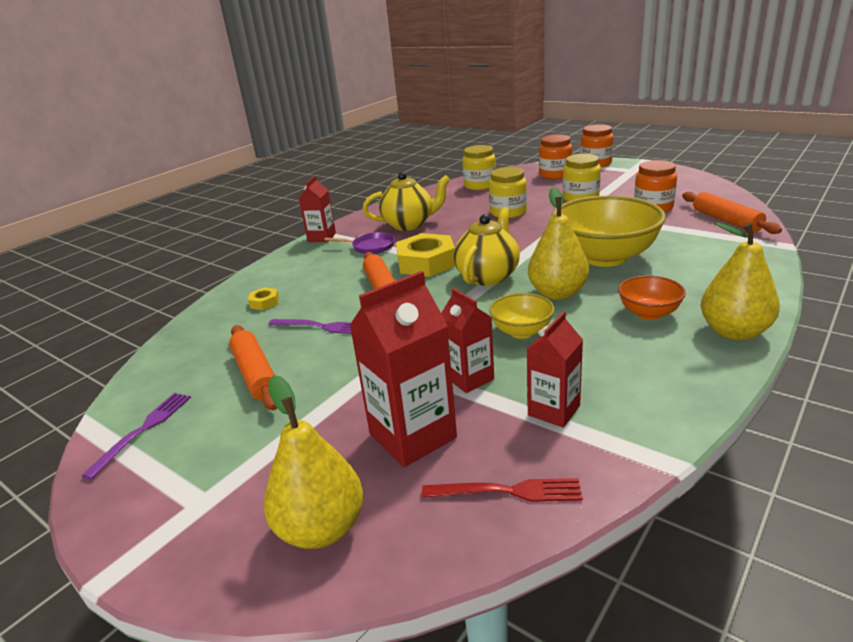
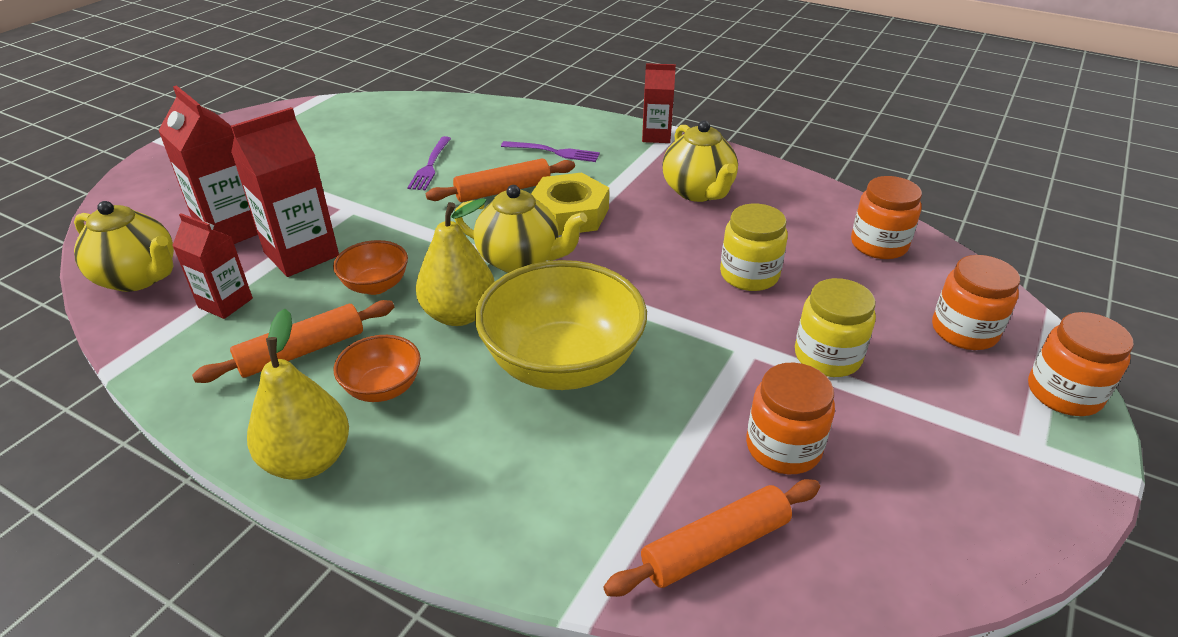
camera: 80 degrees right, 10 degrees up
(144, 429) = (304, 118): purple fork -> purple fork (555, 152)
(255, 374) = (359, 147): orange rolling pin -> orange rolling pin (302, 351)
(264, 302) = (491, 129): yellow nut -> none
(321, 528) = (155, 202): yellow pear -> none
(370, 247) = (623, 171): purple pan -> none
(469, 378) = (301, 254): red carton -> red carton, size x1.61
(480, 185) = (878, 245): yellow jar -> orange jar
(509, 491) = (139, 278): red fork -> yellow teapot
(522, 331) = (376, 285): yellow bowl -> orange bowl

